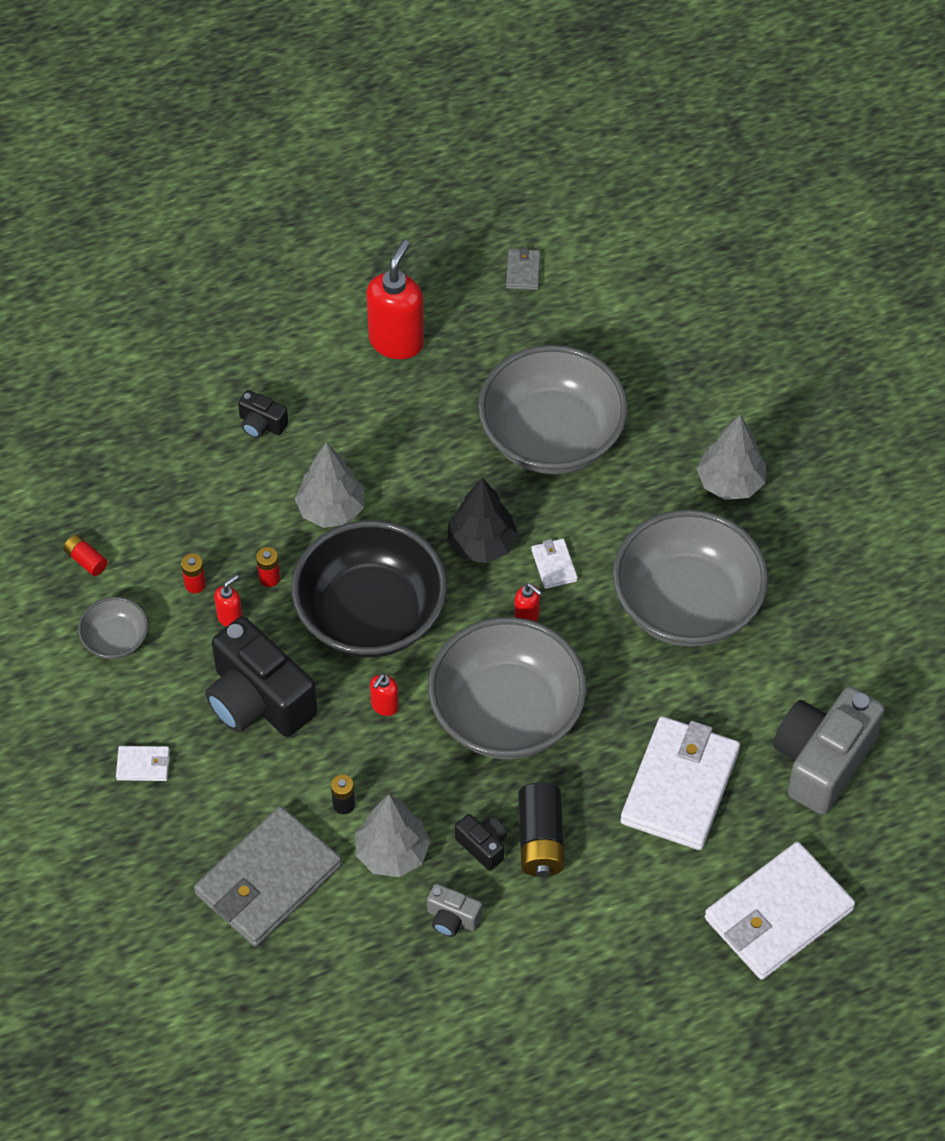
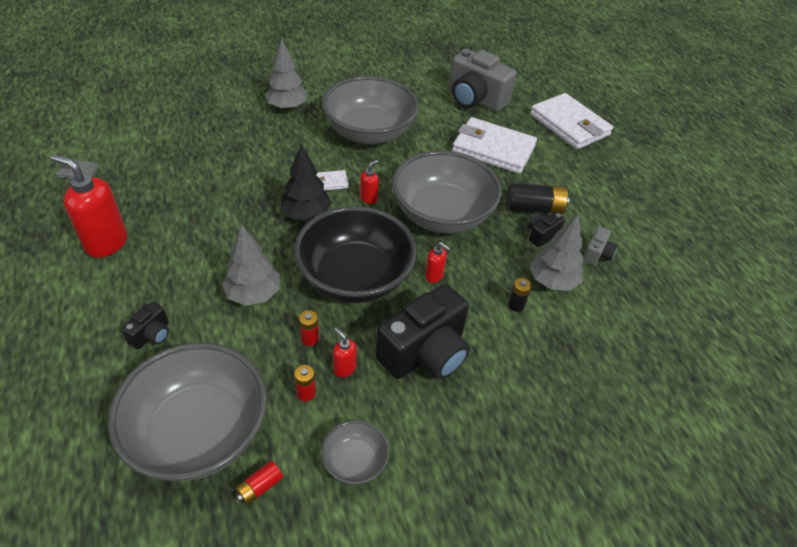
camera: 90 degrees left, 10 degrees down
(143, 765) = (487, 442): white wallet -> none
(268, 880) = (584, 356): grey wallet -> none
(551, 437) = (227, 173): grey bowl -> grey bowl (199, 432)

